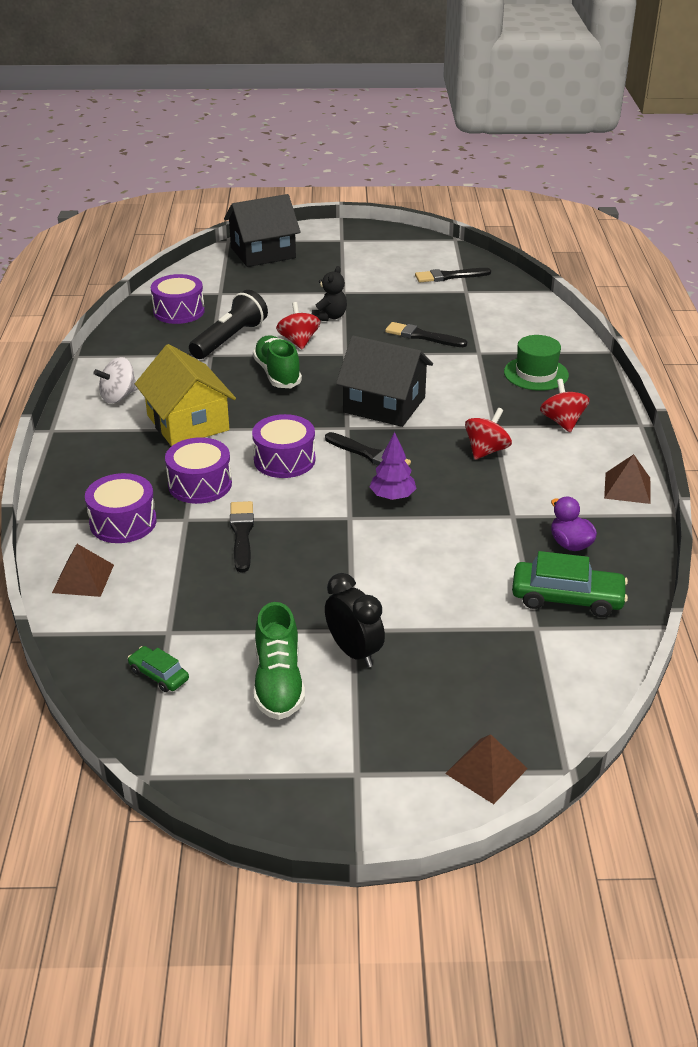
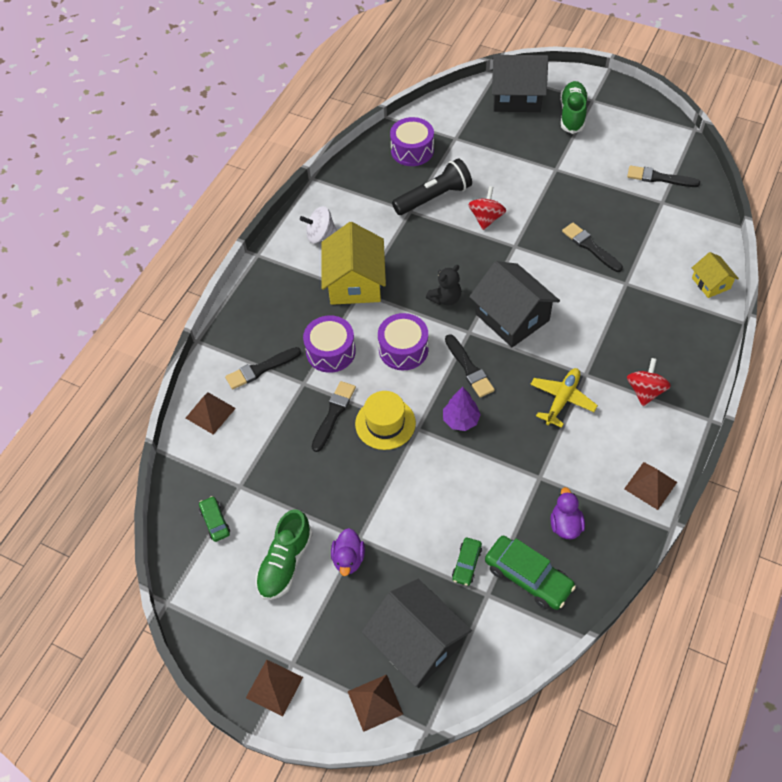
camera: 30 degrees right, 20 degrees up
(123, 522) = (261, 369): purple drum -> black brush
(277, 374) = (449, 251): green shoe -> green shoe (572, 115)
(309, 524) = (385, 423): none -> yellow hat
(330, 317) = (527, 197): black teddy bear -> black teddy bear (445, 298)
(351, 805) = (274, 687): none -> brown pyramid
(354, 652) = (348, 559): black clock -> purple duck
(486, 450) = (562, 399): red spinning top -> yellow plane
(492, 697) = (417, 643): none -> black house
(493, 610) = (466, 564): none -> green car
(536, 374) = (659, 326): green hat -> none
(558, 333) = (711, 283): none -> yellow house

